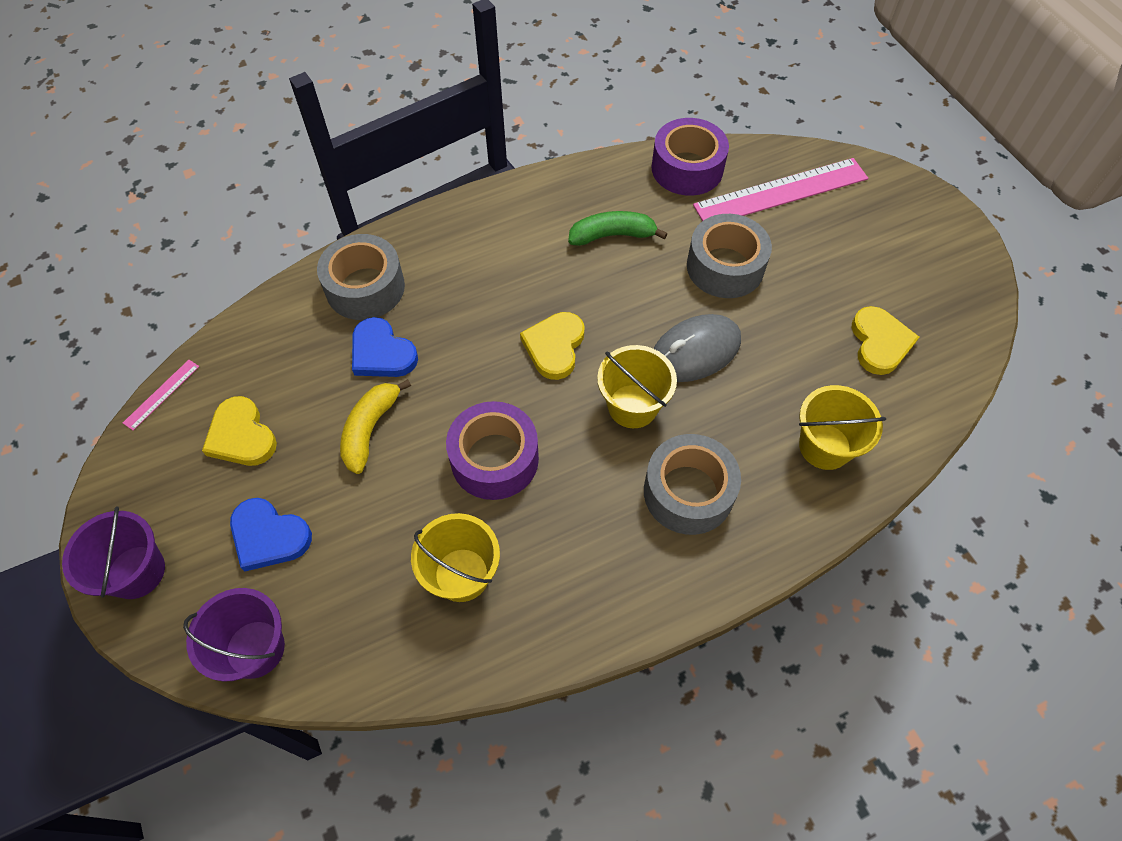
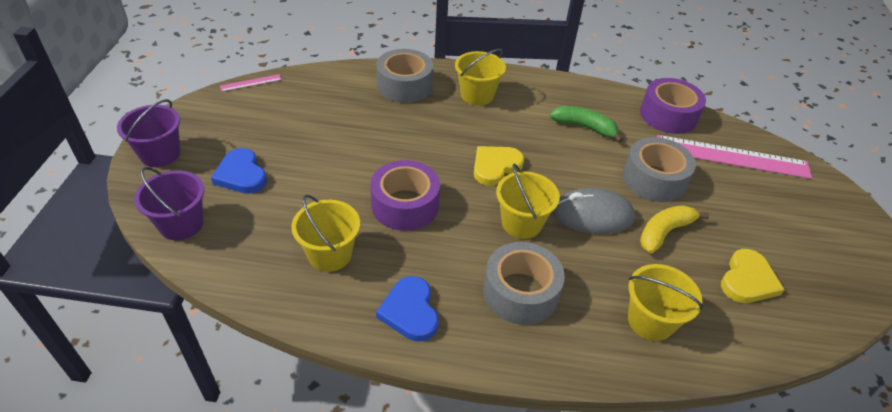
camera: 30 degrees right, 15 degrees down
(241, 436) = (272, 121): yellow heart -> none
(370, 429) = (345, 153): yellow banana -> yellow banana (664, 232)
(382, 353) = (386, 120): blue heart -> blue heart (410, 311)
(462, 254) = (477, 95): none -> yellow bucket

